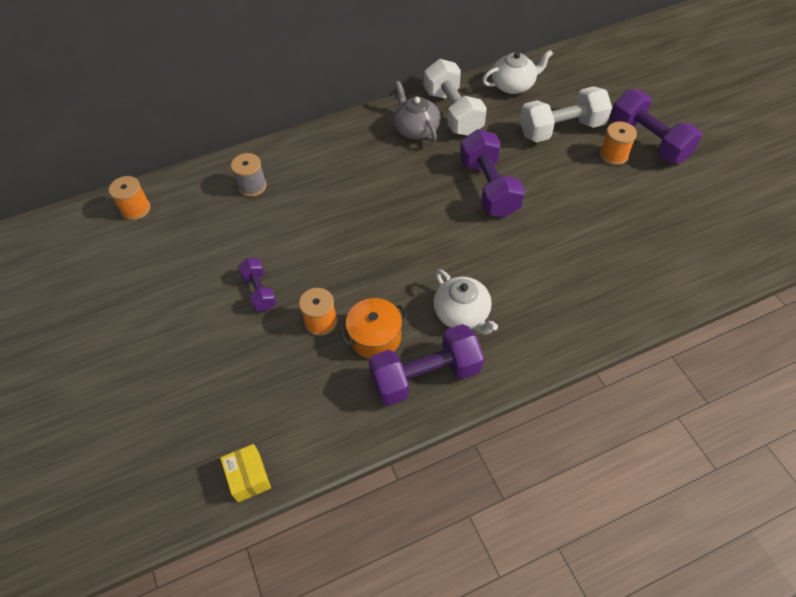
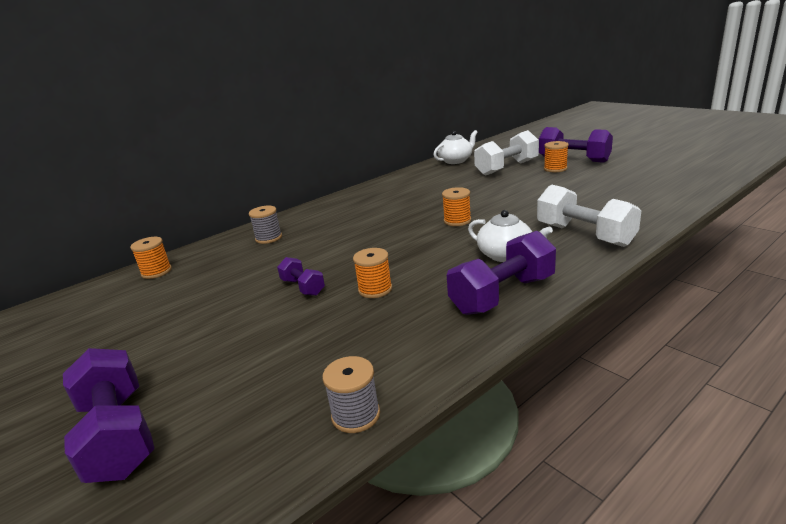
camera: 15 degrees left, 30 degrees down
(248, 477) = (356, 415): yellow box -> grey spool
(375, 337) = (435, 285): orange pot -> none
(416, 129) = (395, 188): grey teapot -> none
(448, 229) = (457, 221): none -> orange spool
(453, 112) = (419, 177): white dumbbell -> white dumbbell (584, 235)
(489, 187) = (474, 198): purple dumbbell -> purple dumbbell (118, 435)

